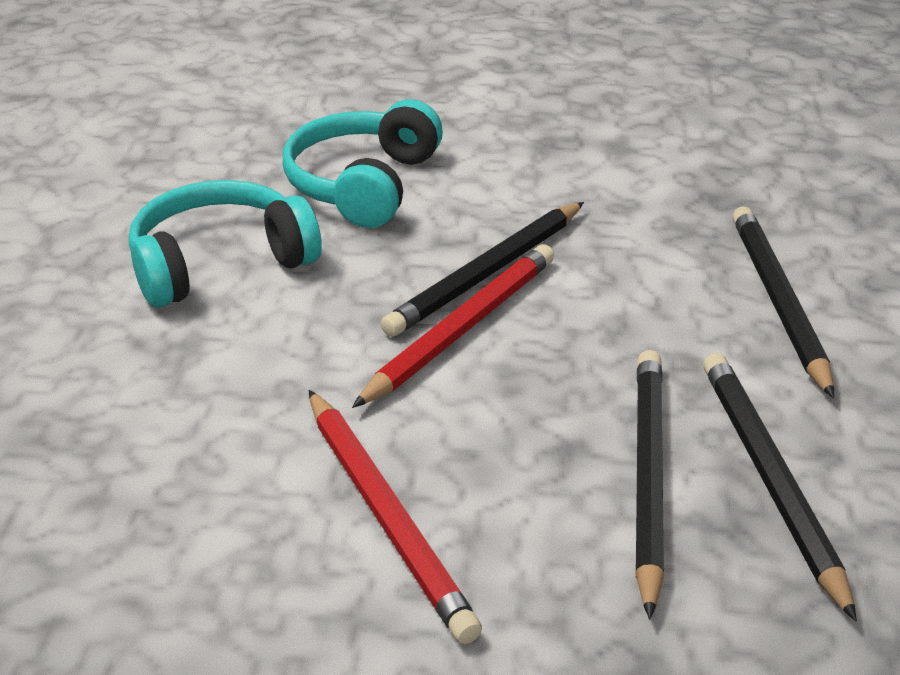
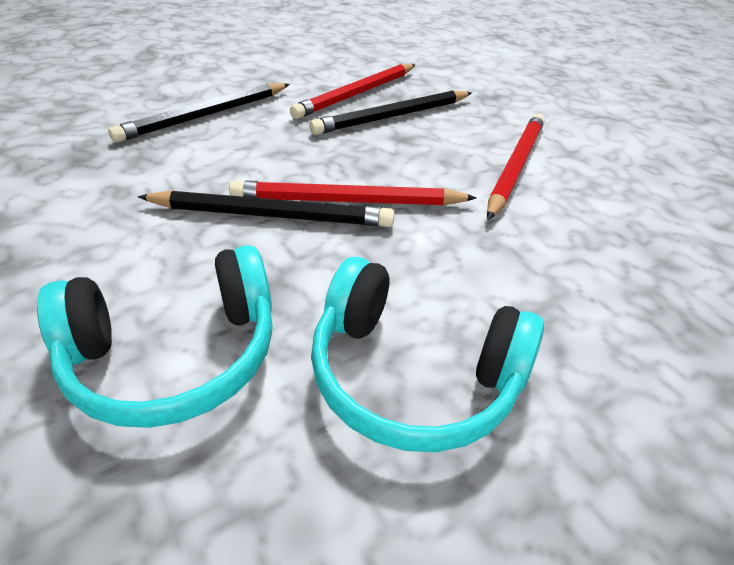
camera: 130 degrees left, 5 degrees up
(770, 479) = (357, 94): black pencil -> red pencil

